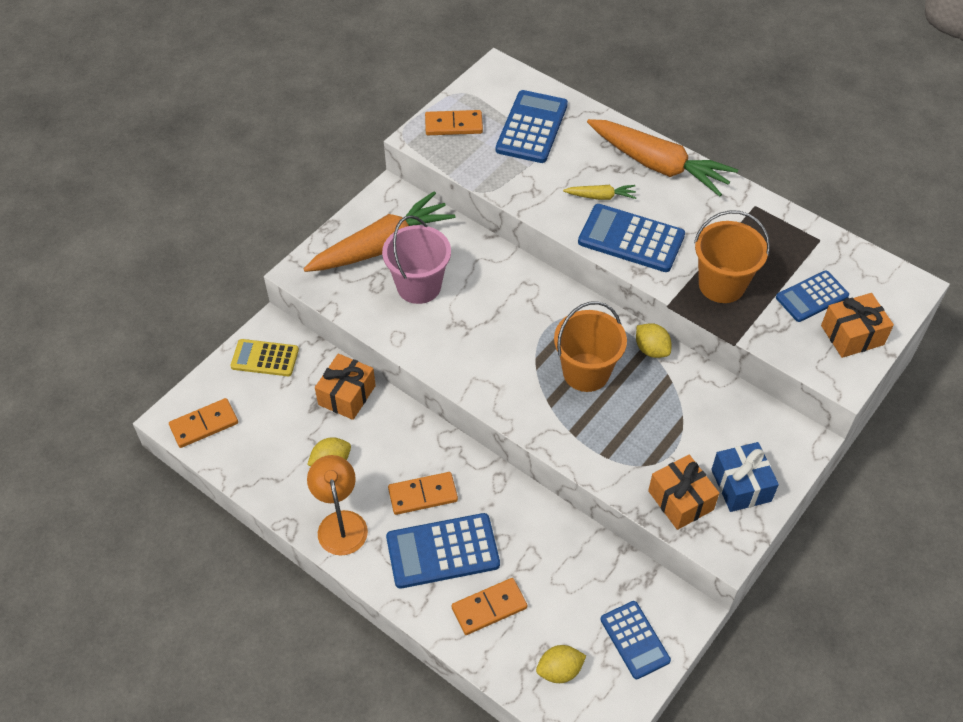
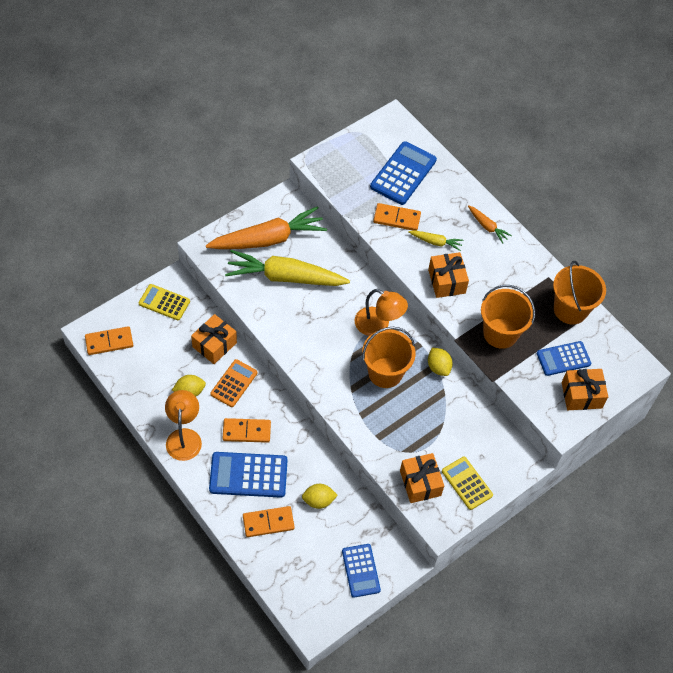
camera: 10 degrees right, 5 degrees up
(387, 437) = (234, 383): none -> orange calculator
(419, 286) = (286, 277): pink bucket -> yellow carrot
(453, 125) = (345, 158): orange domino -> orange domino (396, 218)
(557, 317) = (378, 325): none -> orange lamp
(559, 670) = (302, 577): yellow lemon -> yellow lemon (318, 500)
(631, 239) = (446, 281): blue calculator -> orange gift
(657, 165) = (487, 226): orange carrot -> orange carrot, size x0.45
(741, 485) = (467, 483): blue gift -> yellow calculator
(797, 237) = (570, 309): none -> orange bucket

